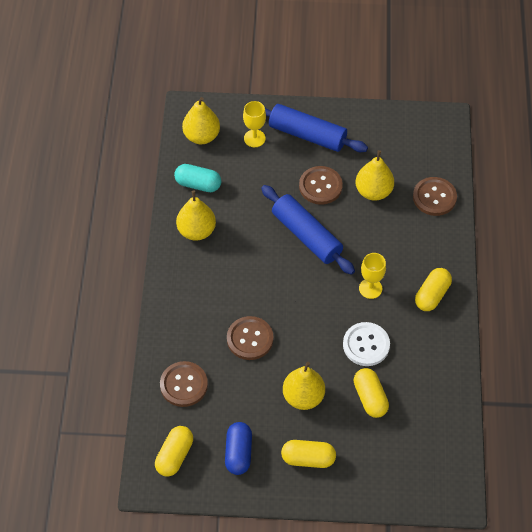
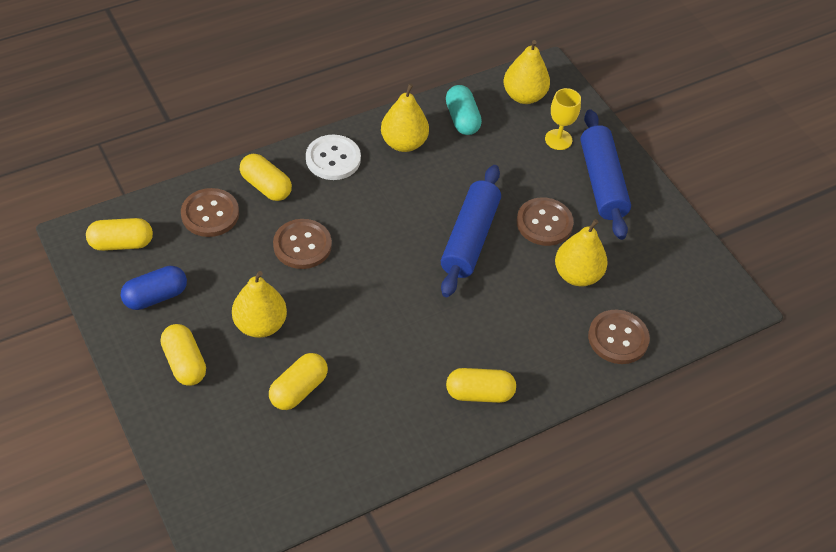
camera: 55 degrees right, 5 degrees down
(180, 337) = (266, 186): none -> yellow capsule
(366, 345) = (366, 355): white button -> white button (333, 159)
(370, 288) = (444, 328): yellow goblet -> none

